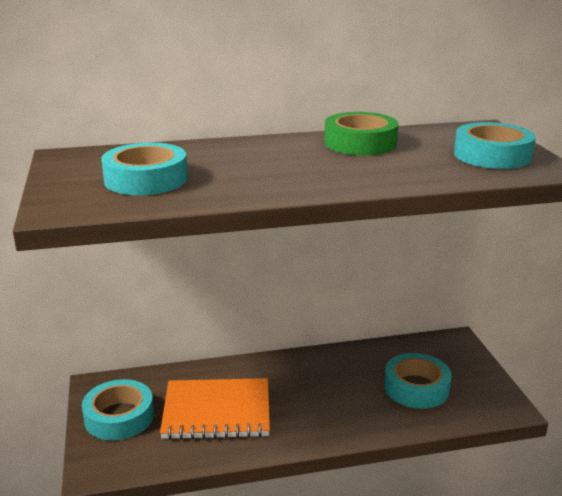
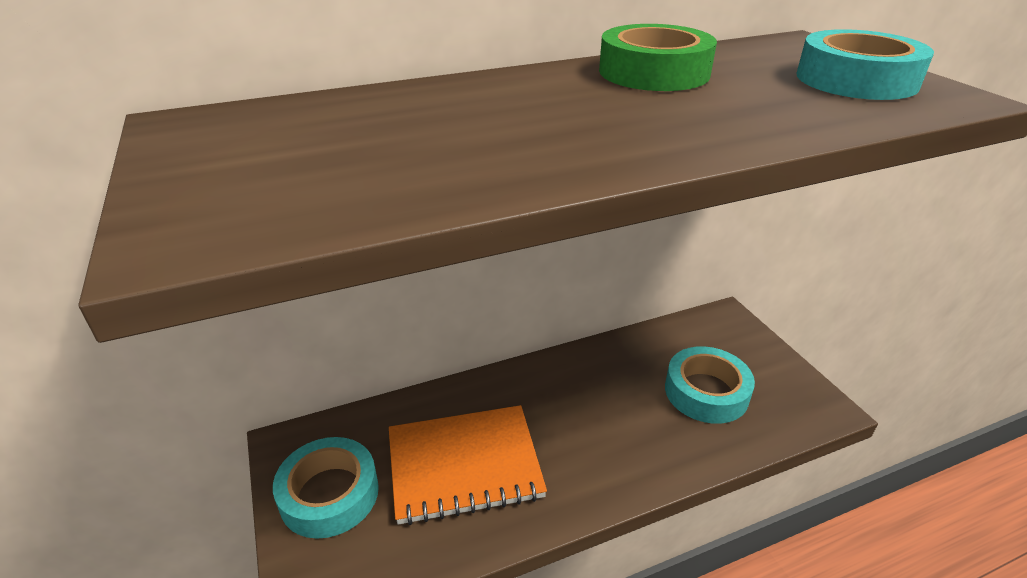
camera: 10 degrees left, 10 degrees up
(146, 179) = (341, 158): turquoise tape -> none

